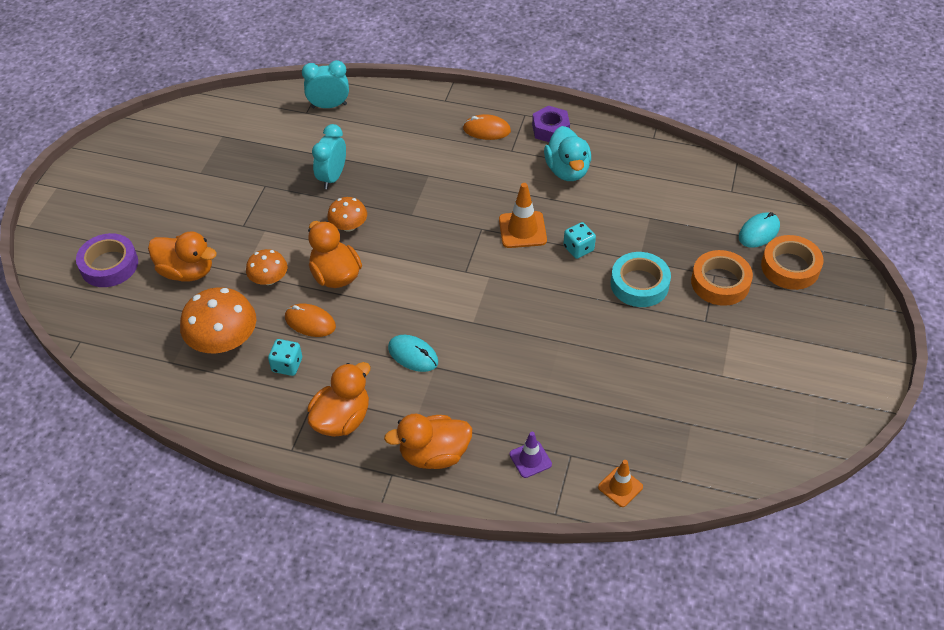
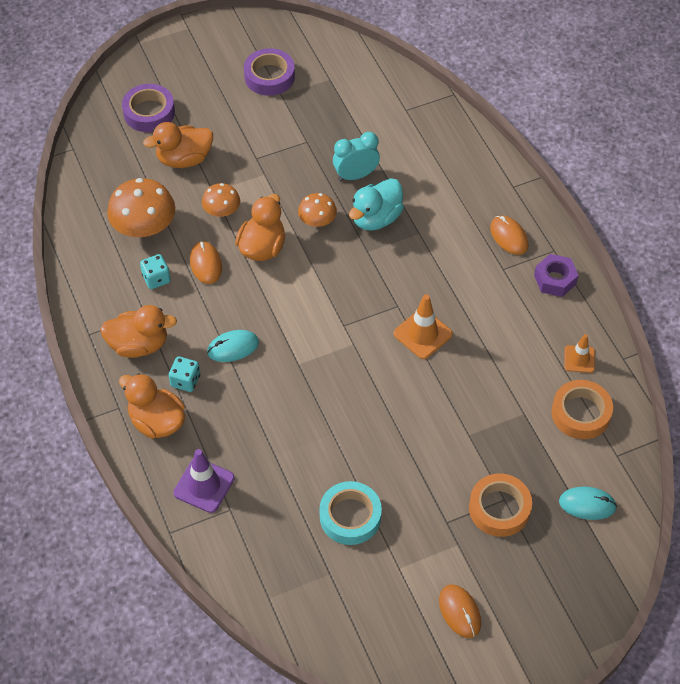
camera: 50 degrees right, 5 degrees up
(173, 168) = (269, 76): none -> purple tape
(187, 271) = (184, 159): orange duck -> orange duck turned 90 degrees clockwise
(329, 106) = (428, 118): turquoise clock -> none
(413, 355) = (233, 347): turquoise mouse -> turquoise mouse turned 75 degrees clockwise
(530, 459) = (204, 485): purple traffic cone -> purple traffic cone, size x1.54
(567, 170) = (519, 321): turquoise duck -> turquoise duck (376, 218)
(578, 248) = (440, 385): turquoise dice -> turquoise dice (185, 381)
(620, 487) = (228, 561): orange traffic cone -> orange traffic cone (579, 359)
(639, 284) = (442, 451): turquoise tape -> turquoise tape (350, 516)
(790, 267) = (568, 552): orange tape -> orange tape (581, 413)
(792, 362) = (459, 612): none -> orange mouse

